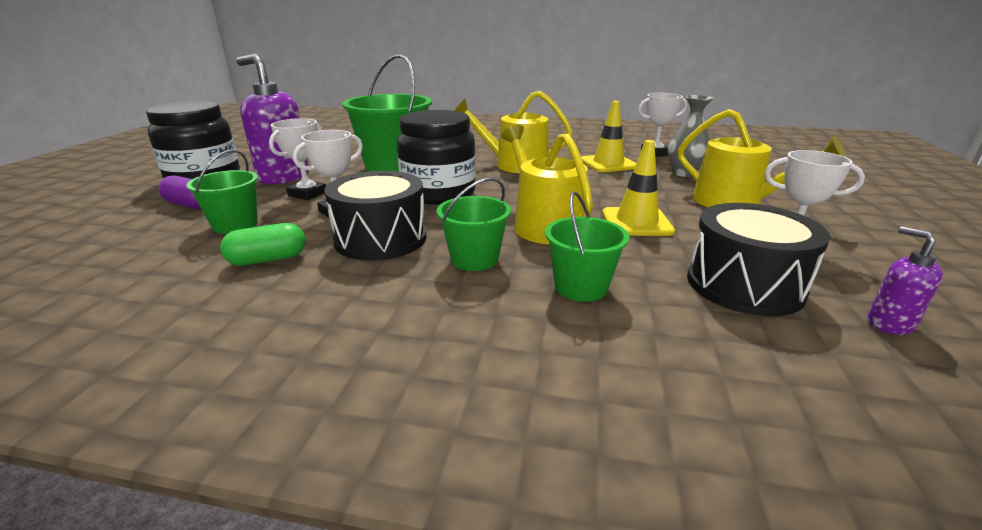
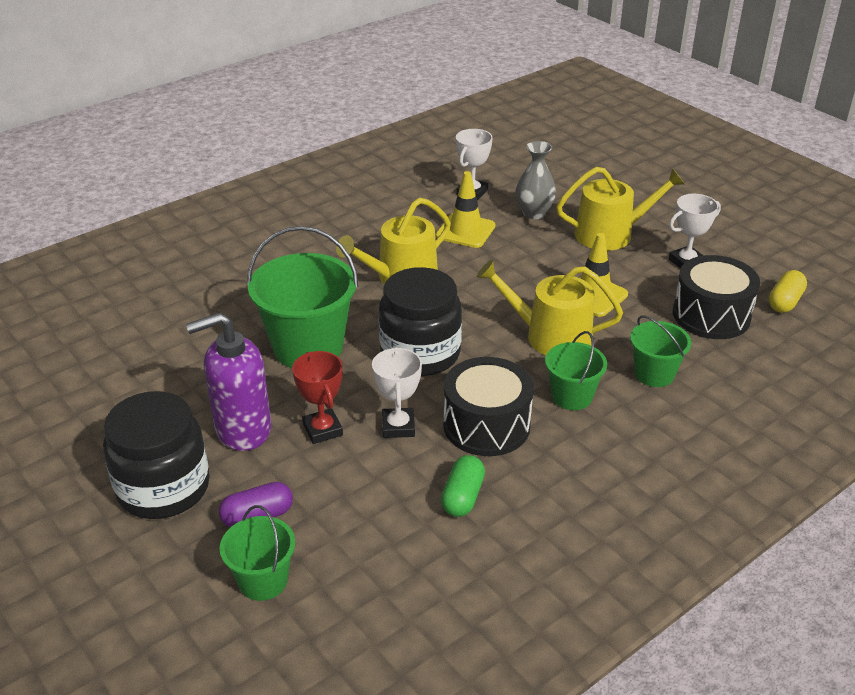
camera: 50 degrees left, 10 degrees up
(235, 225) = (357, 497): green bucket -> green bucket (263, 580)
(307, 194) = (322, 430): white trophy -> red trophy
(889, 324) = (785, 302): purple soap dispenser -> yellow capsule

